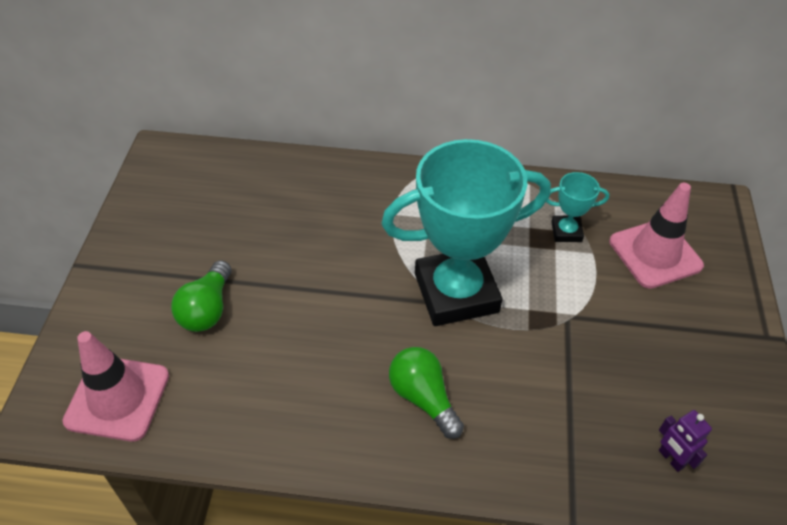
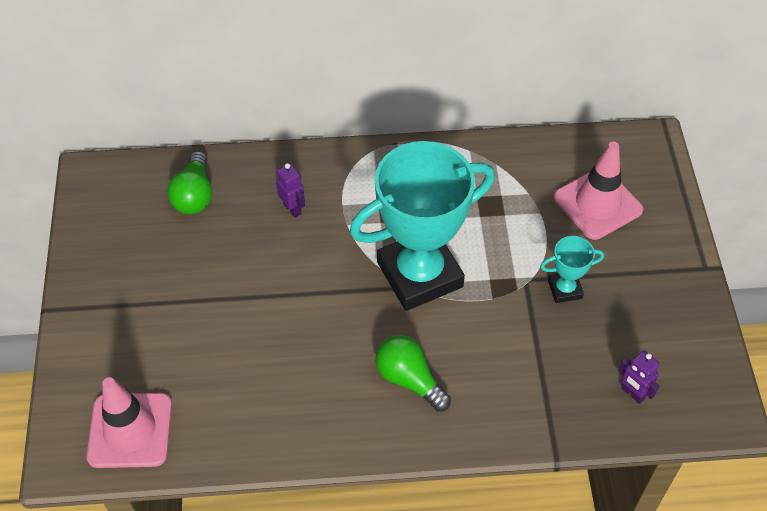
camera: 10 degrees left, 5 degrees up
(207, 309) = (188, 332): green light bulb -> green light bulb (194, 195)
(342, 210) = (292, 209): none -> purple robot
(566, 231) = (512, 195): turquoise trophy -> turquoise trophy (565, 289)

